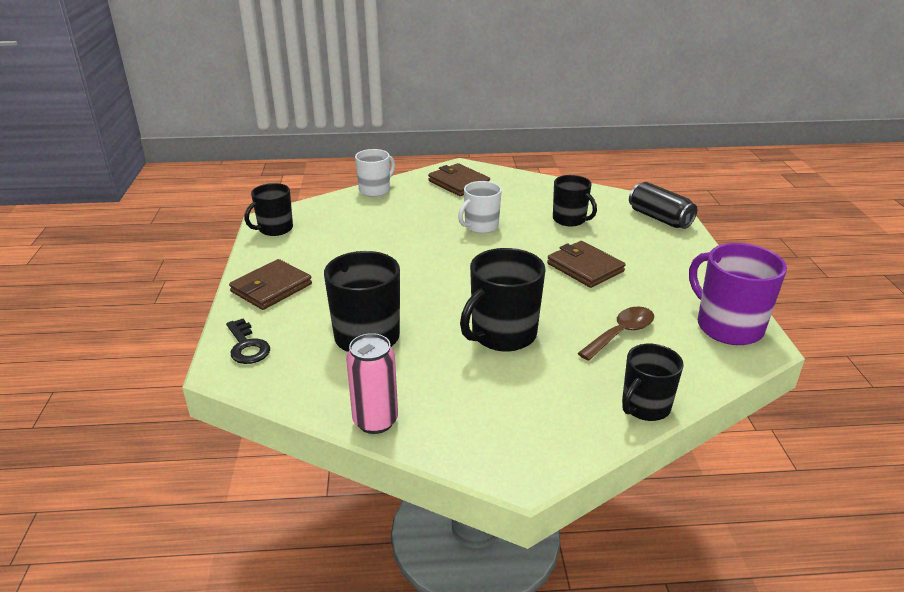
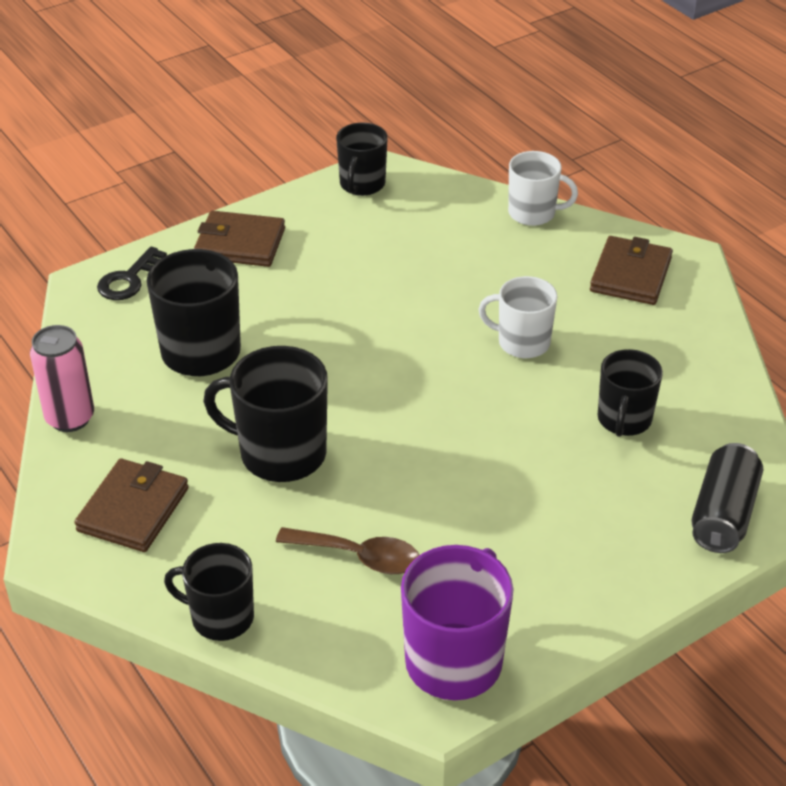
camera: 60 degrees right, 10 degrees up
(275, 229) = (362, 184): black mug -> black mug turned 90 degrees counterclockwise
(585, 267) = (497, 476): brown wallet -> brown wallet (133, 509)

